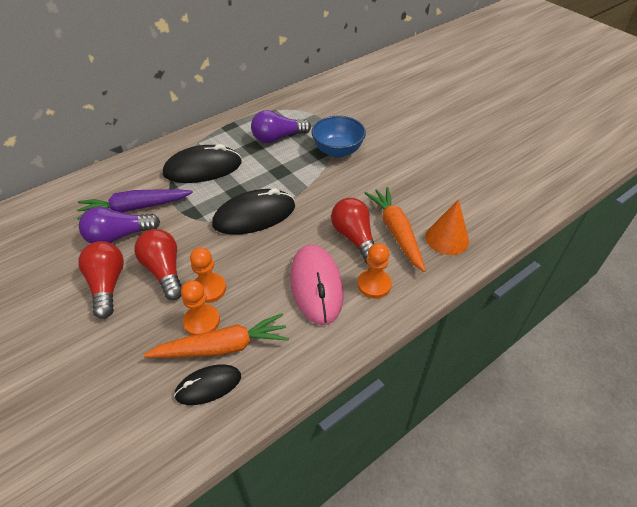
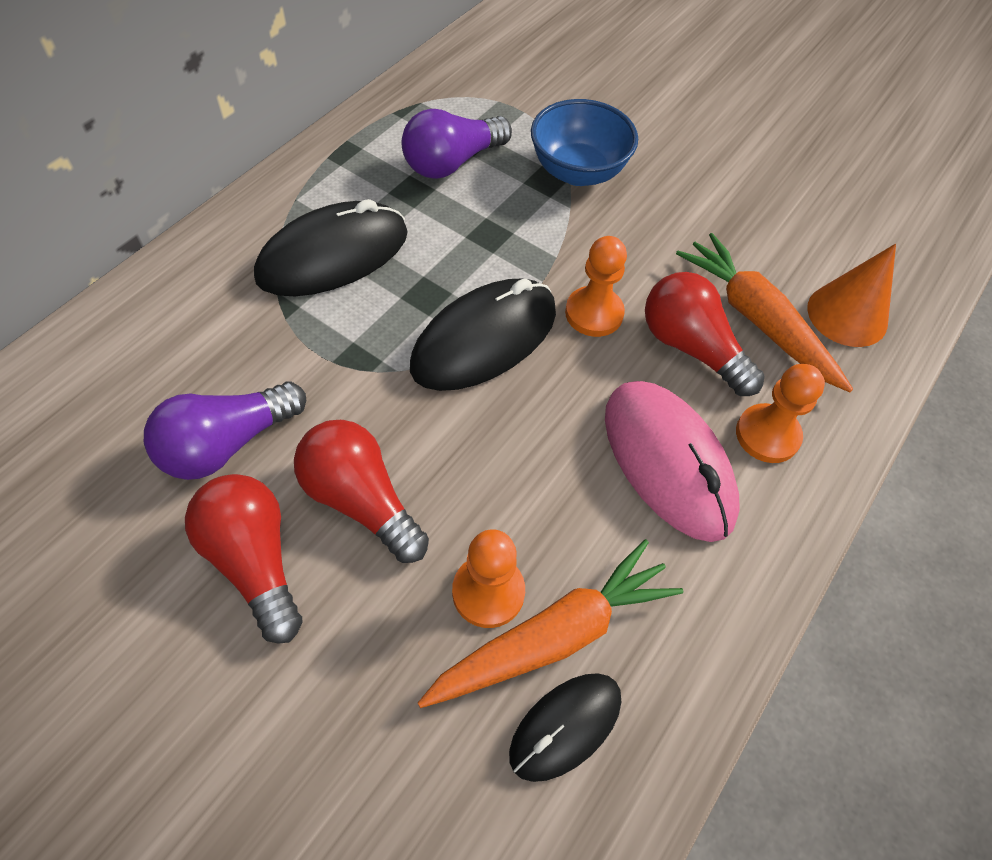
camera: 20 degrees left, 10 degrees up
(135, 208) = (231, 372): purple carrot -> none
(209, 289) = (469, 517): orange pawn -> orange pawn (594, 313)

